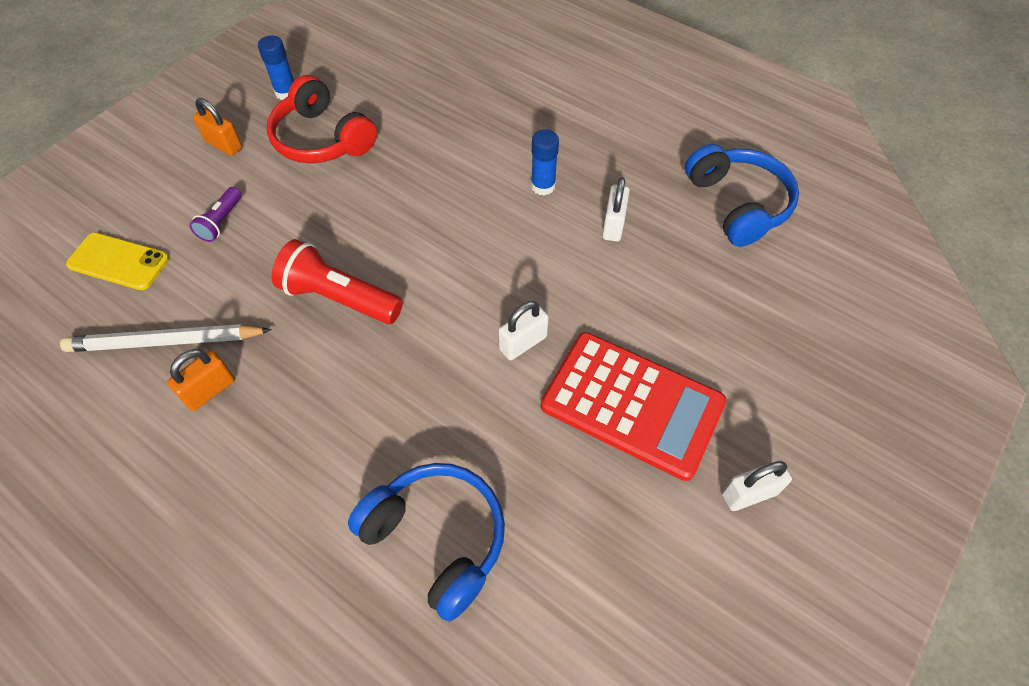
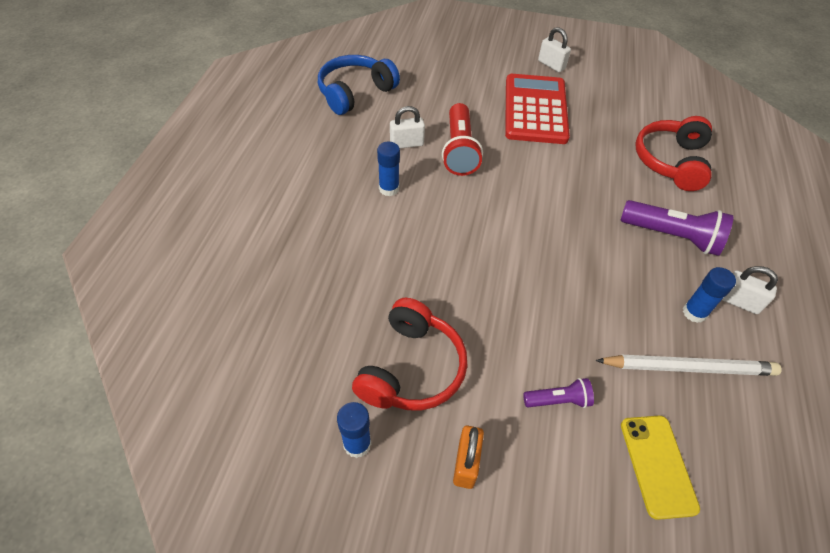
camera: 115 degrees left, 5 degrees down
(165, 342) = (688, 367): white pencil -> white pencil turned 60 degrees counterclockwise
(210, 390) = (694, 312): orange padlock -> blue glue stick
(314, 439) = (671, 236): none -> purple flashlight
(339, 298) = (568, 270): red flashlight -> red flashlight (459, 150)
(437, 539) = (671, 161): blue headphones -> red headphones
(523, 343) = (530, 162): white padlock -> white padlock (738, 301)

